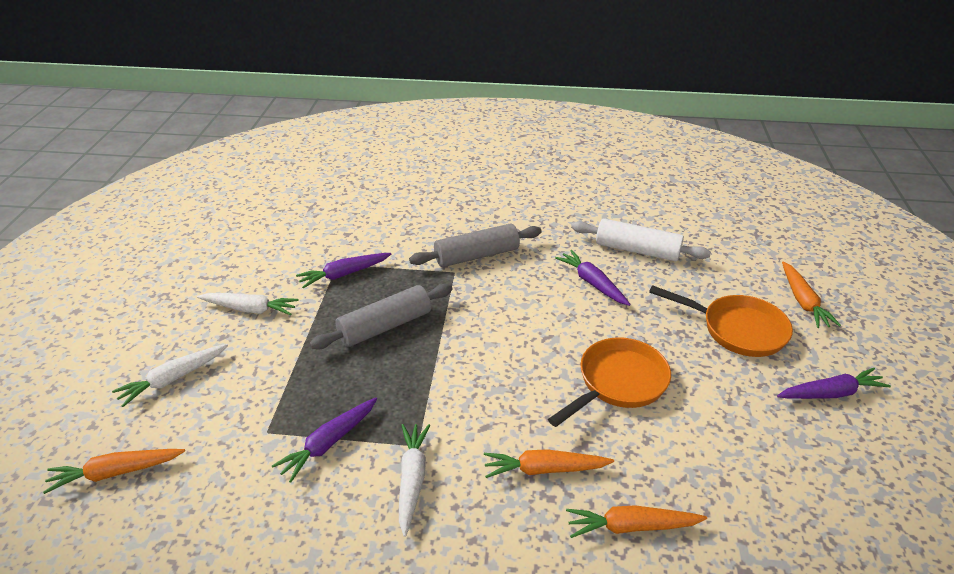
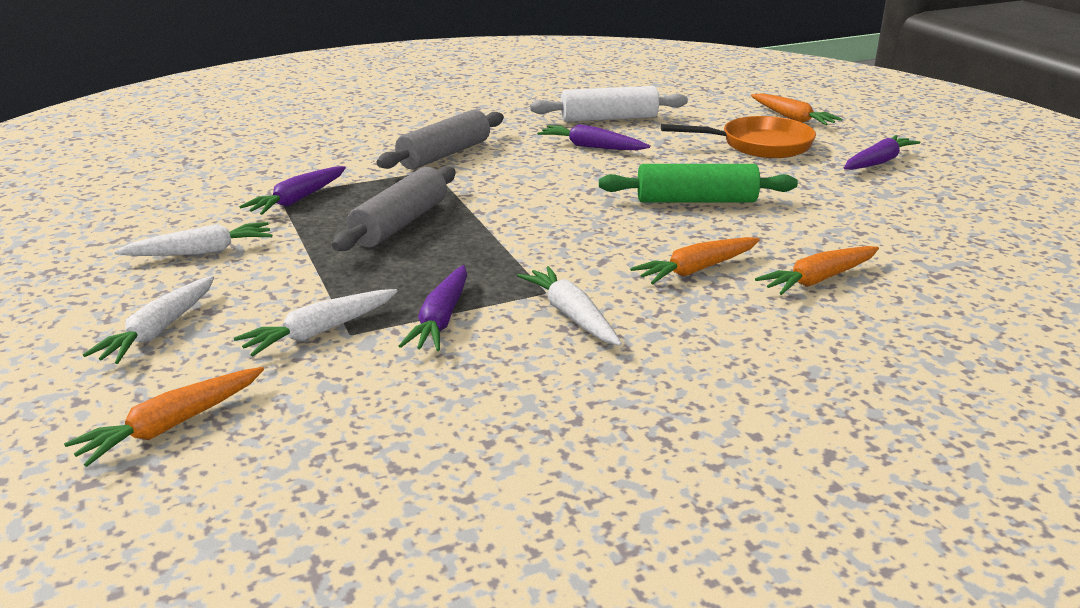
camera: 30 degrees left, 10 degrees down
(252, 422) = (320, 331): none -> white carrot
(618, 383) = (696, 200): orange pan -> green rolling pin

